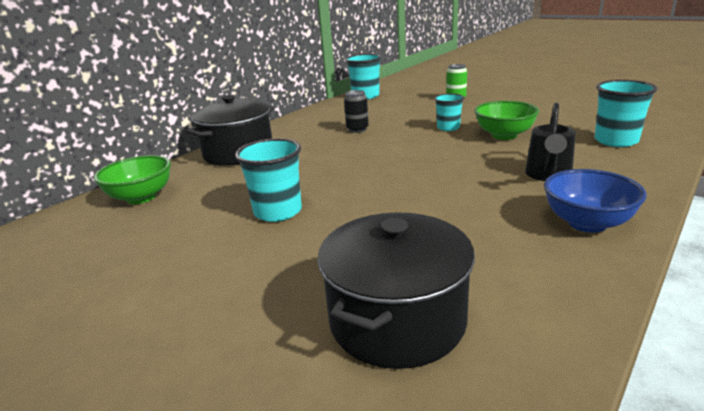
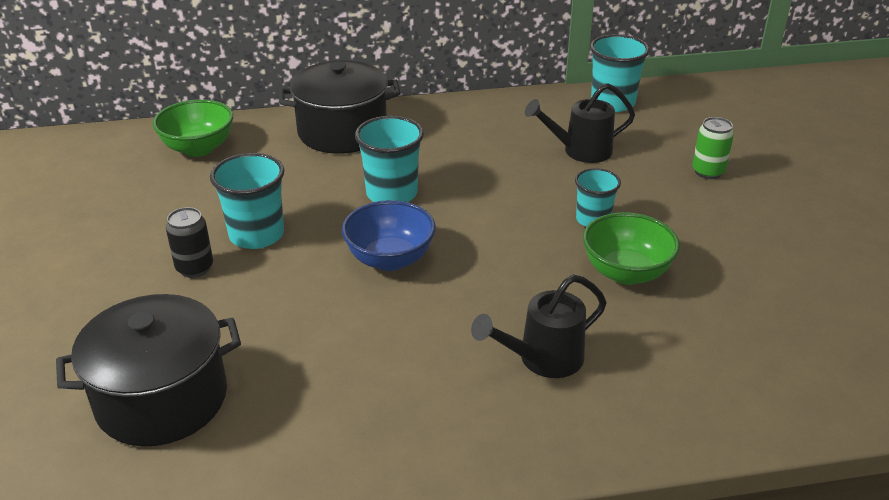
camera: 40 degrees right, 10 degrees up
(357, 129) = (498, 162): black can -> black can (195, 268)
(388, 112) = (580, 151): none -> black watering can
(587, 223) = (449, 435): blue bowl -> blue bowl (390, 259)
(616, 141) = (732, 369): turquoise cup -> turquoise cup (392, 194)

